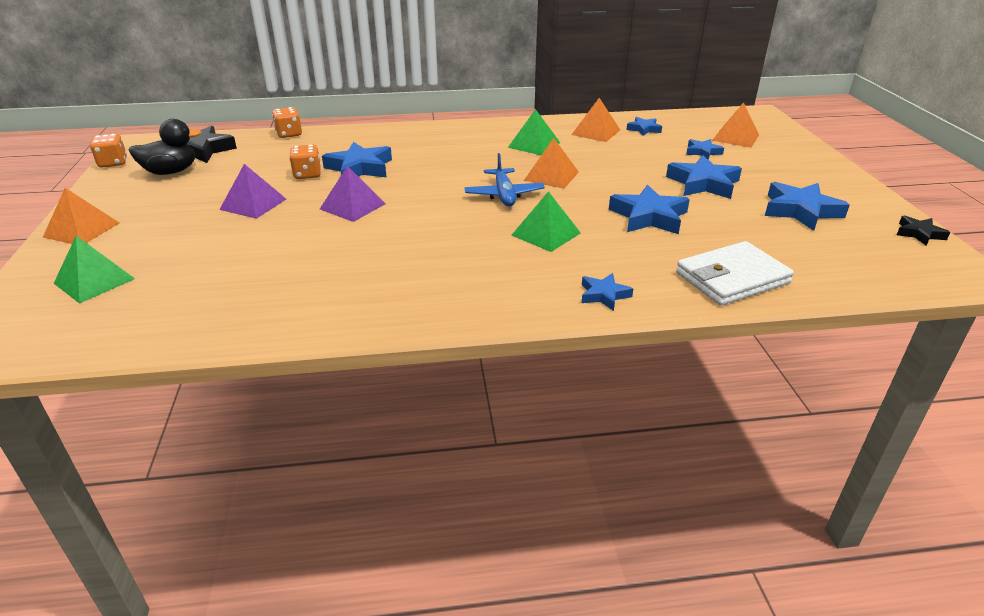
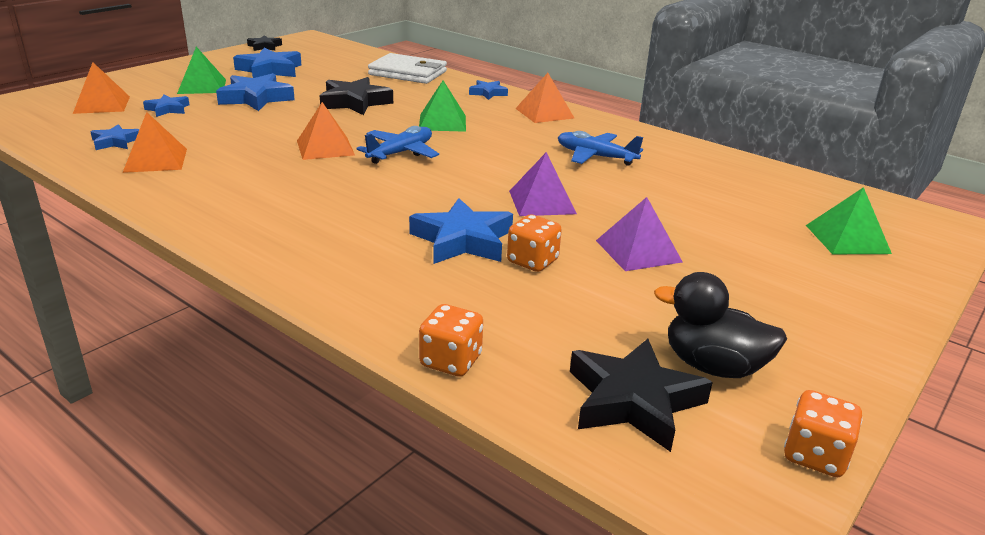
camera: 135 degrees left, 5 degrees down
(82, 230) = (867, 310): orange pyramid -> orange pyramid (544, 113)
(371, 264) = (595, 157): none -> blue plane
(534, 145) = (244, 177): green pyramid -> green pyramid (202, 86)
(649, 216) = (354, 102): blue star -> black star

